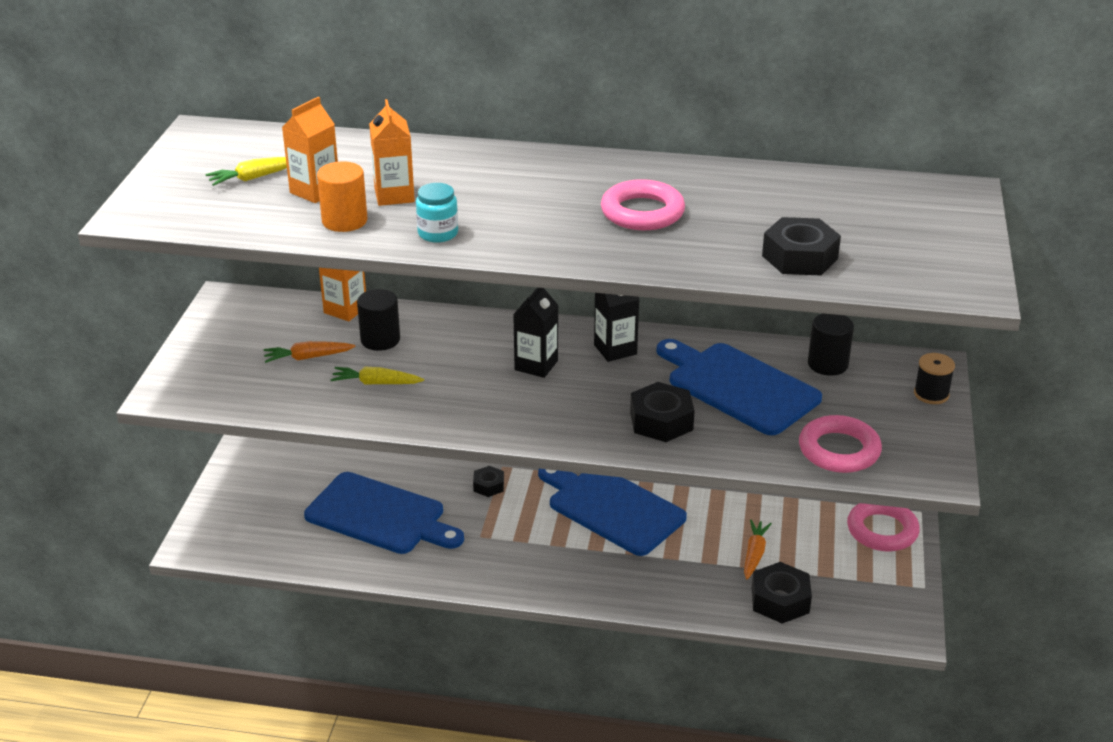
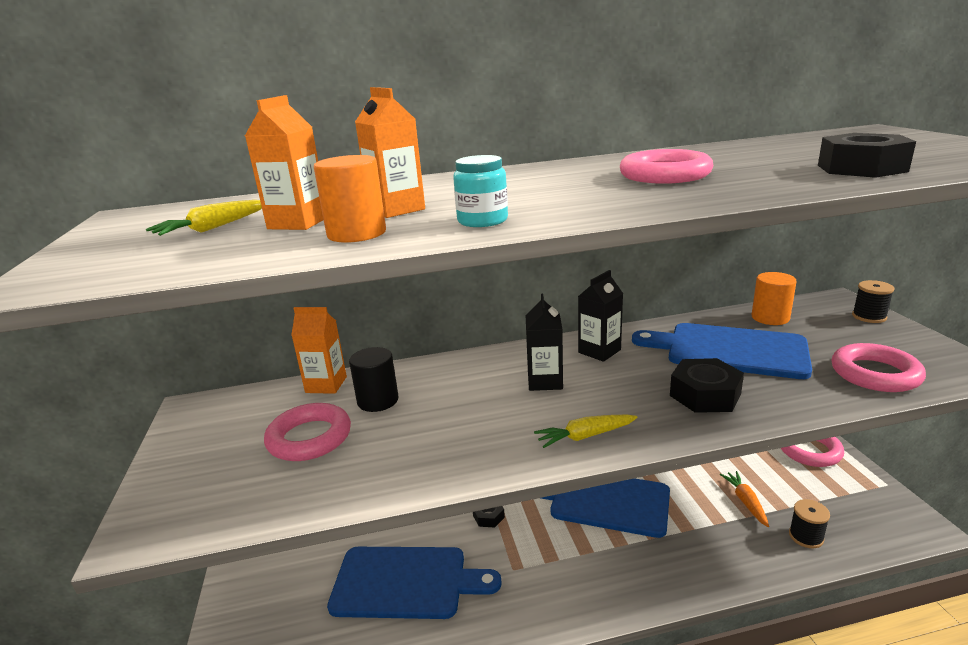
camera: 20 degrees left, 10 degrees down
(308, 357) = (309, 438): orange carrot -> pink ring
(376, 383) = (400, 442): yellow carrot -> yellow carrot (585, 436)
(780, 600) = (806, 536): black nut -> black spool
(827, 364) = (770, 318): black cylinder -> orange cylinder

